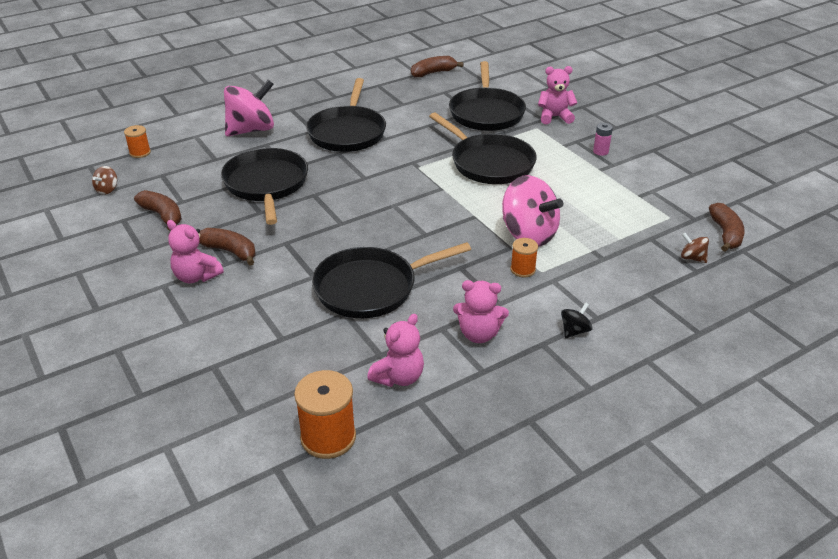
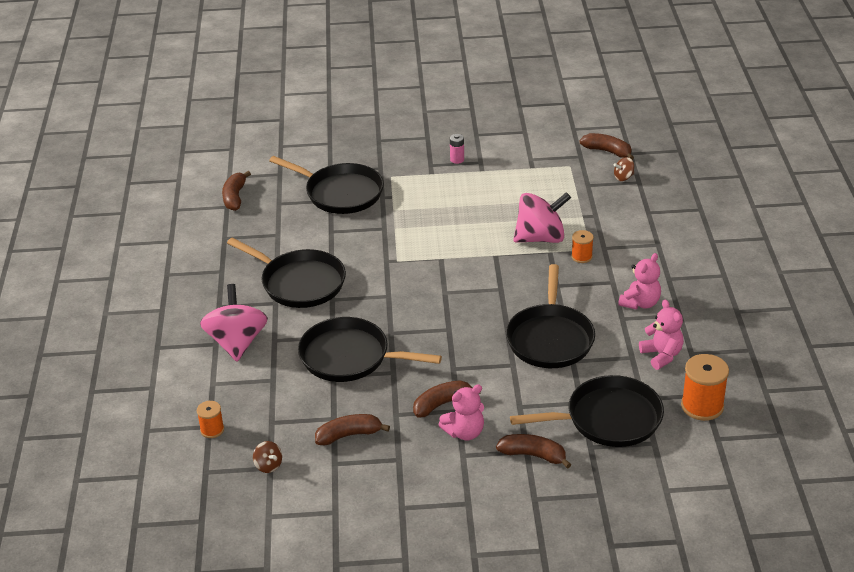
camera: 60 degrees left, 0 degrees up
(182, 329) = (533, 455): none -> brown banana
(489, 163) = (425, 221): black pan -> black pan (608, 419)
(554, 117) = (383, 160): pink teddy bear -> none
(574, 331) = (665, 259): black spinning top -> none

